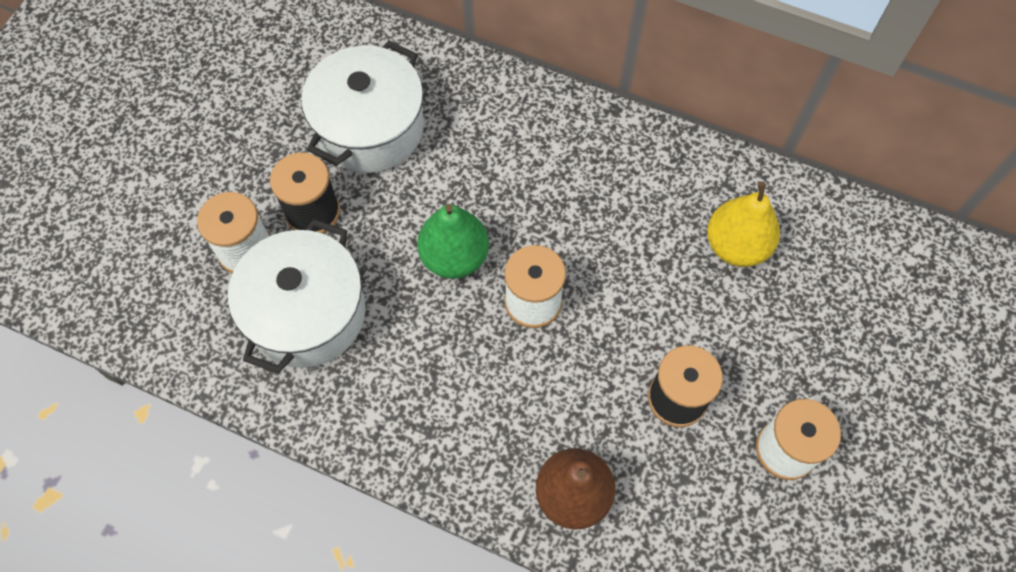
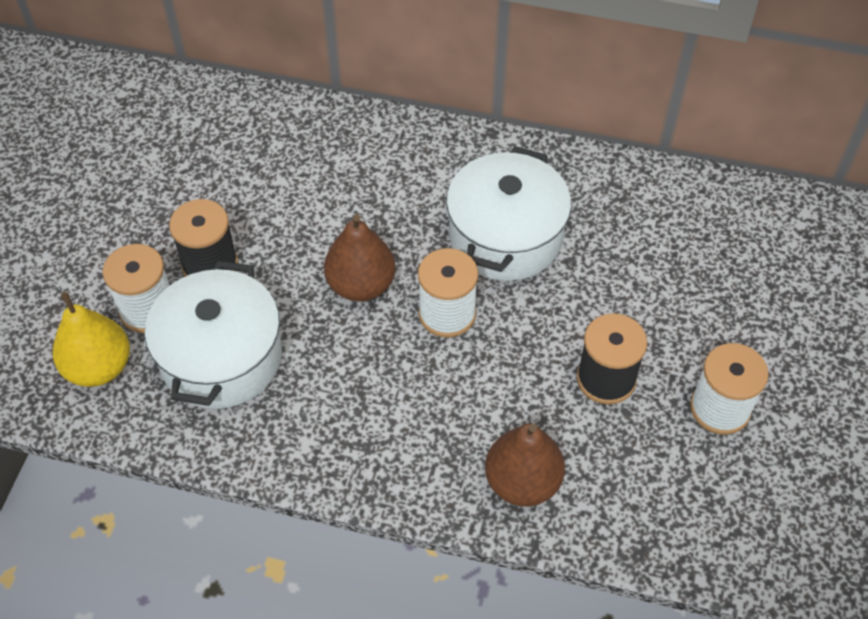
camera: 10 degrees left, 10 degrees down
(370, 128) = (253, 181): white pot -> white pot (505, 237)
(454, 257) = (361, 285): green pear -> brown pear
(736, 246) = (634, 235): yellow pear -> yellow pear (99, 367)

